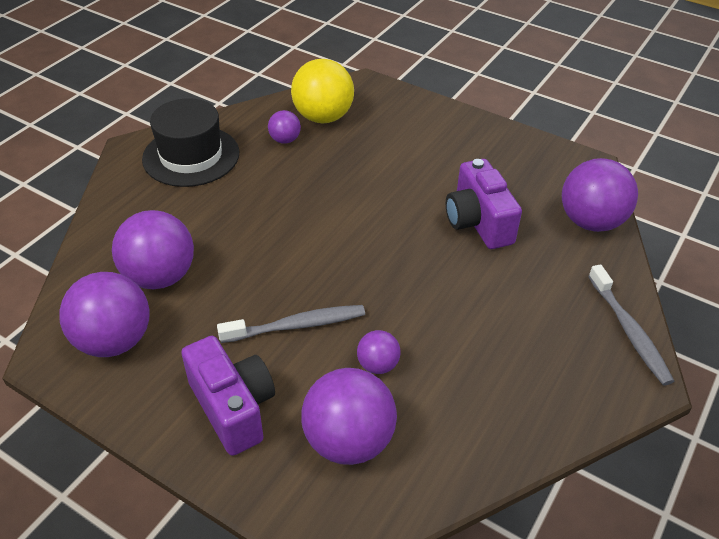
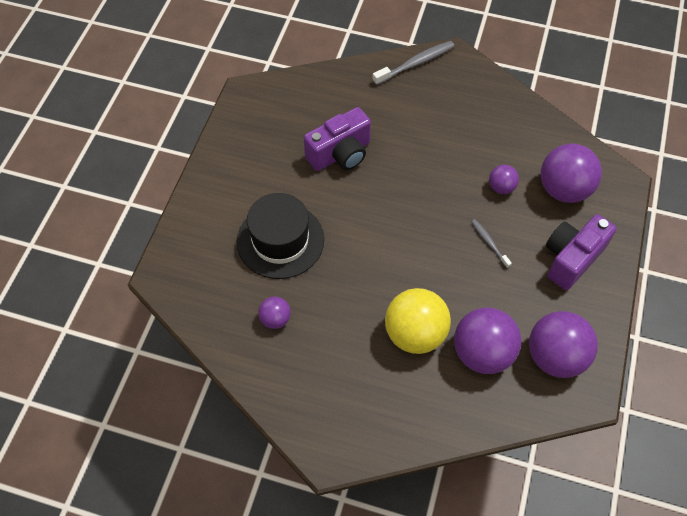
camera: 105 degrees left, 15 degrees up
(191, 156) = (324, 393): black hat -> black hat (280, 240)
(296, 325) = (489, 243): grey toothbrush -> grey toothbrush, size x0.57
(323, 117) = (230, 297): yellow ball -> yellow ball (415, 334)
(591, 222) = (316, 88): purple ball -> none

